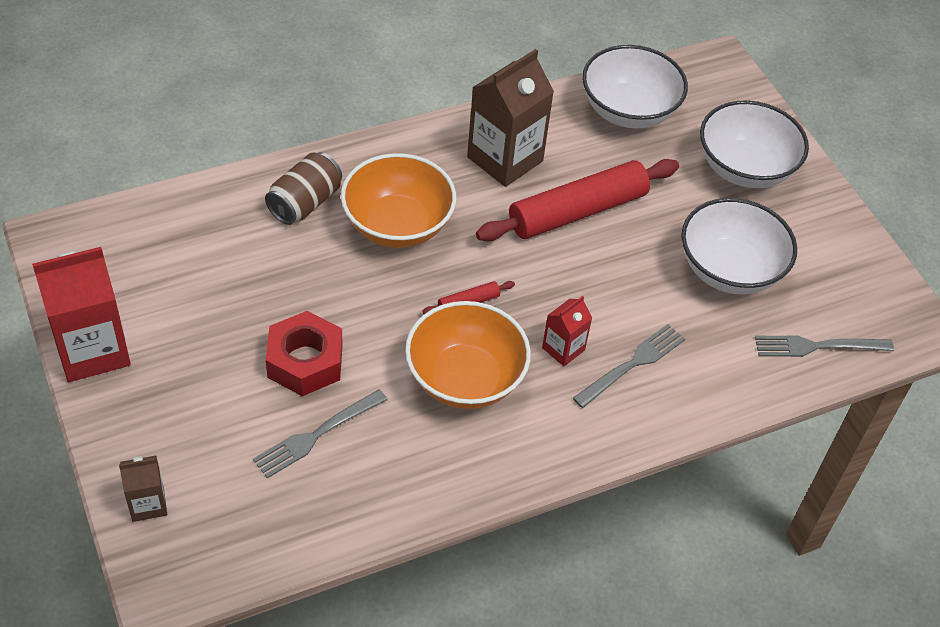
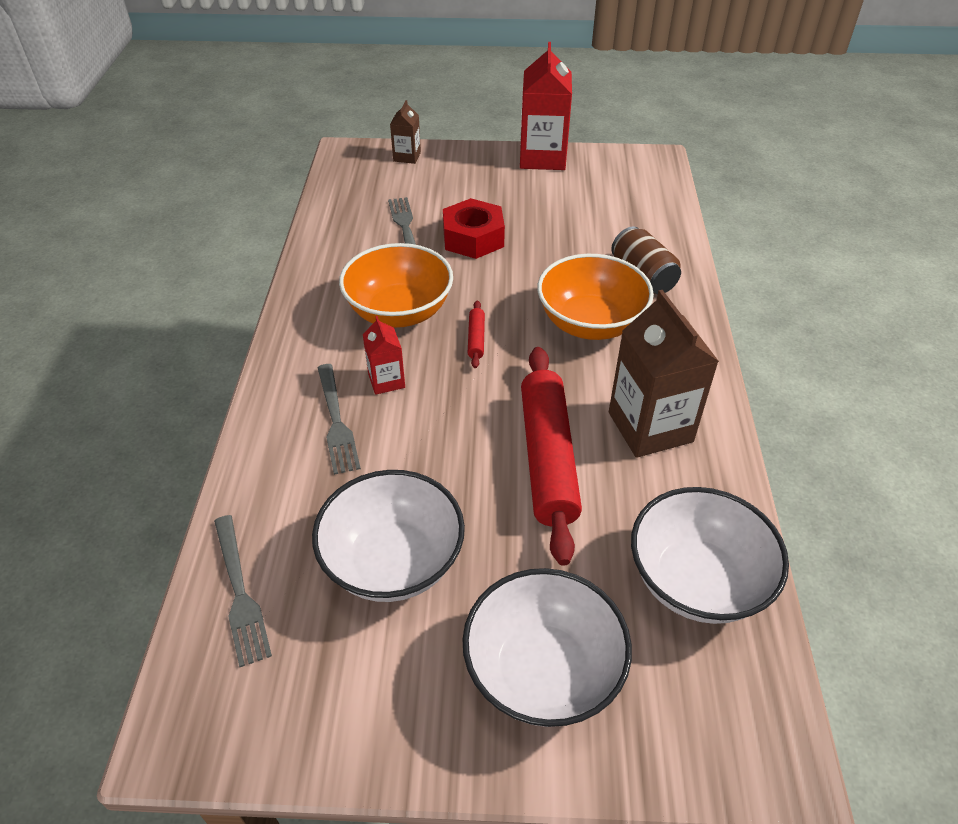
camera: 120 degrees right, 5 degrees down
(817, 346) = (240, 593): grey fork -> grey fork turned 135 degrees clockwise

